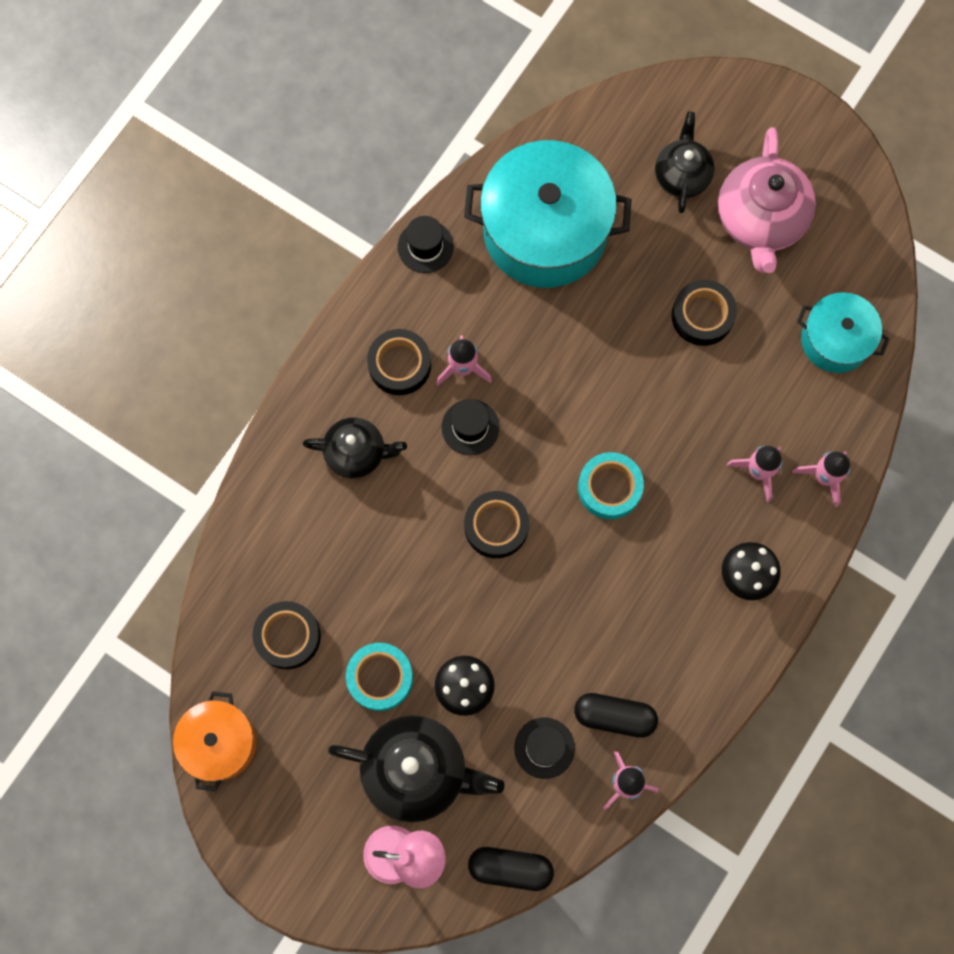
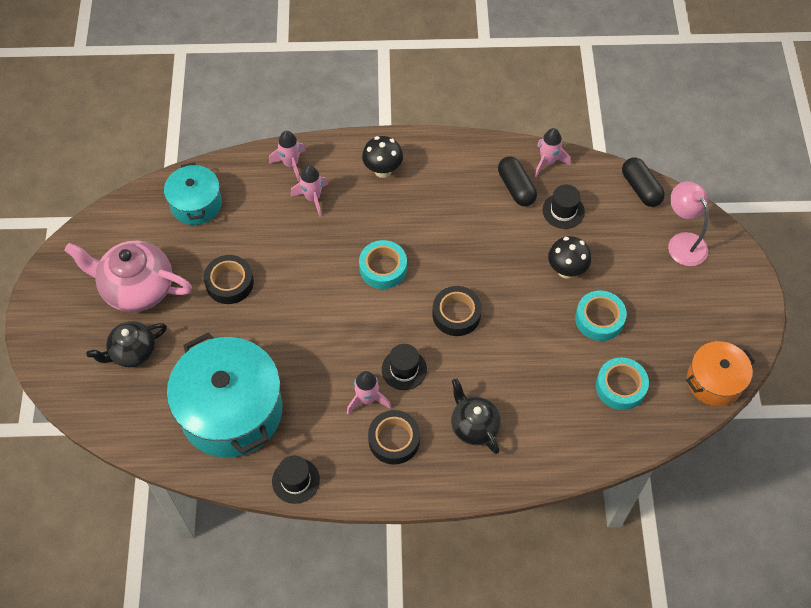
camera: 125 degrees left, 15 degrees down
(288, 636) = (620, 387): black tape -> turquoise tape
(417, 770) = (632, 266): black teapot -> none
(760, 220) = (137, 288): pink teapot -> pink teapot turned 135 degrees counterclockwise

